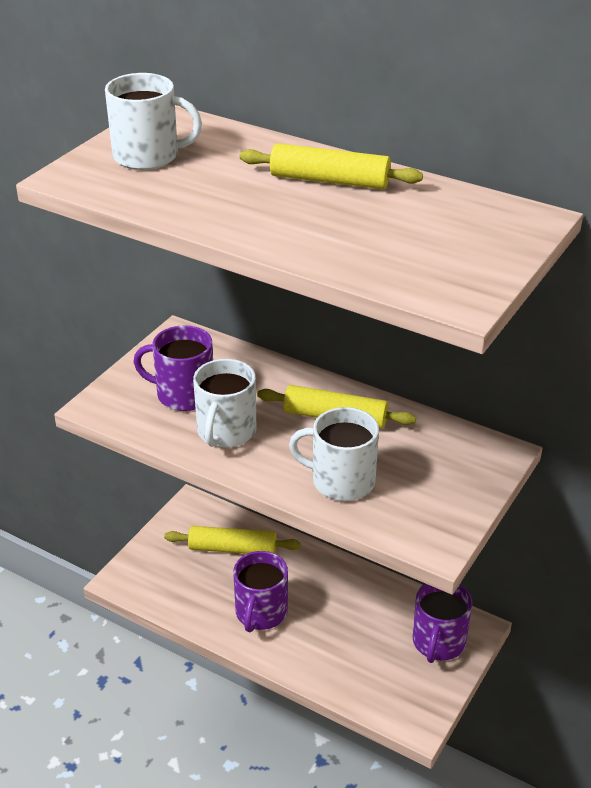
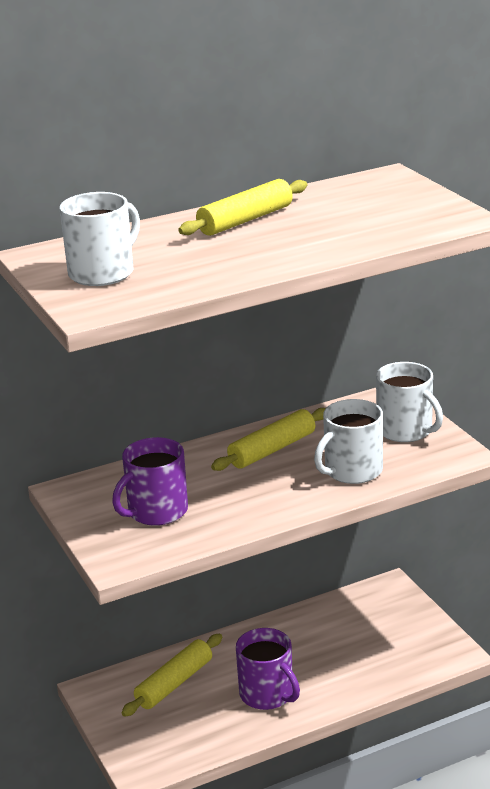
camera: 55 degrees left, 10 degrees down
(226, 431) = (232, 505): white mug -> white mug (405, 430)
(438, 642) = (387, 610): purple mug -> none

